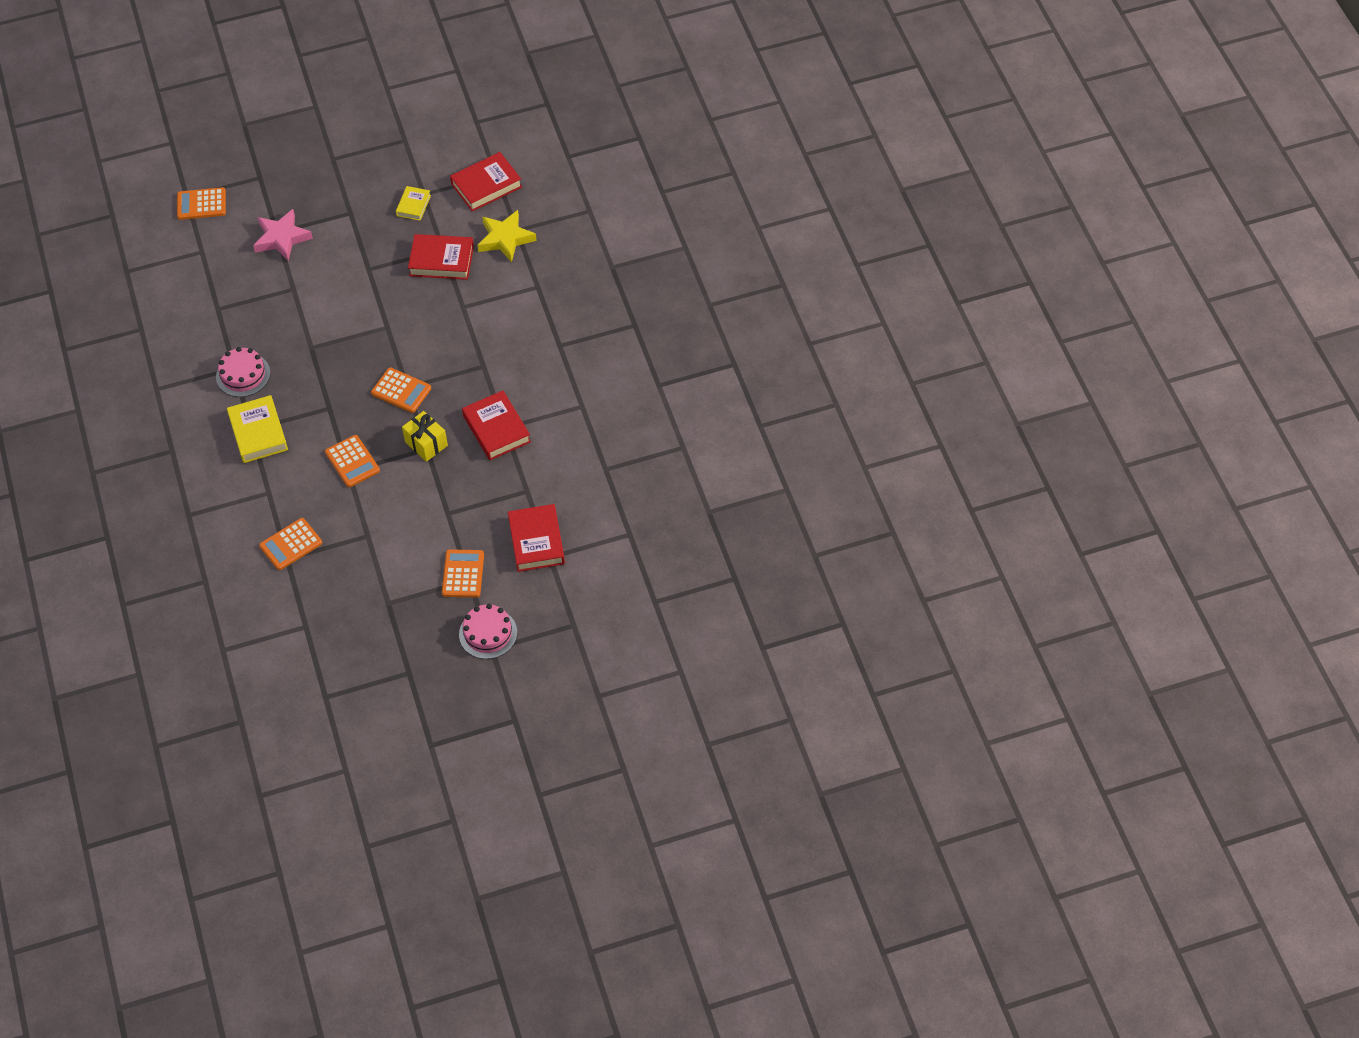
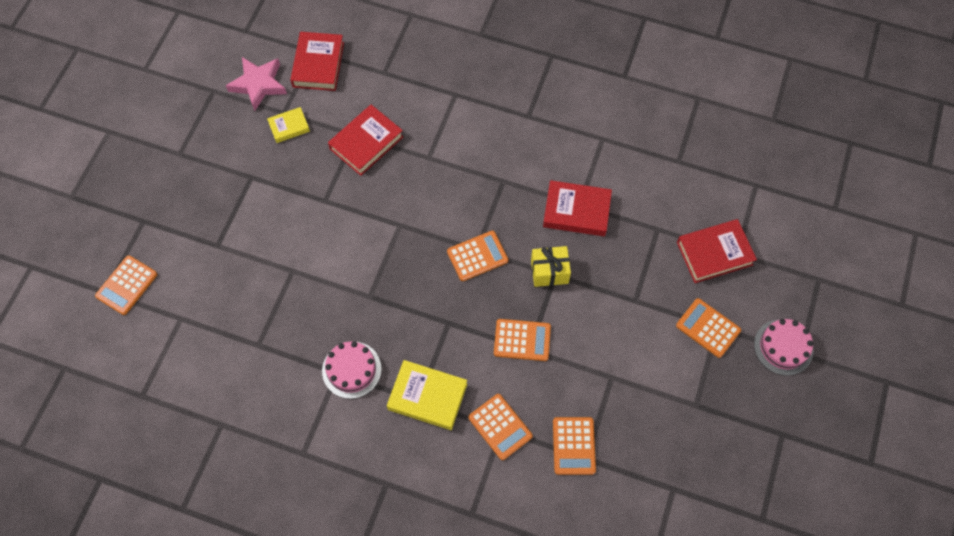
camera: 55 degrees left, 10 degrees up
(270, 490) = (500, 427): none -> orange calculator
(282, 238) = (228, 245): pink star -> pink star (258, 84)
(413, 205) = (289, 127): yellow book -> yellow book turned 75 degrees counterclockwise
(505, 239) = (386, 85): yellow star -> none
(536, 541) = (714, 253): red book -> red book turned 45 degrees counterclockwise

